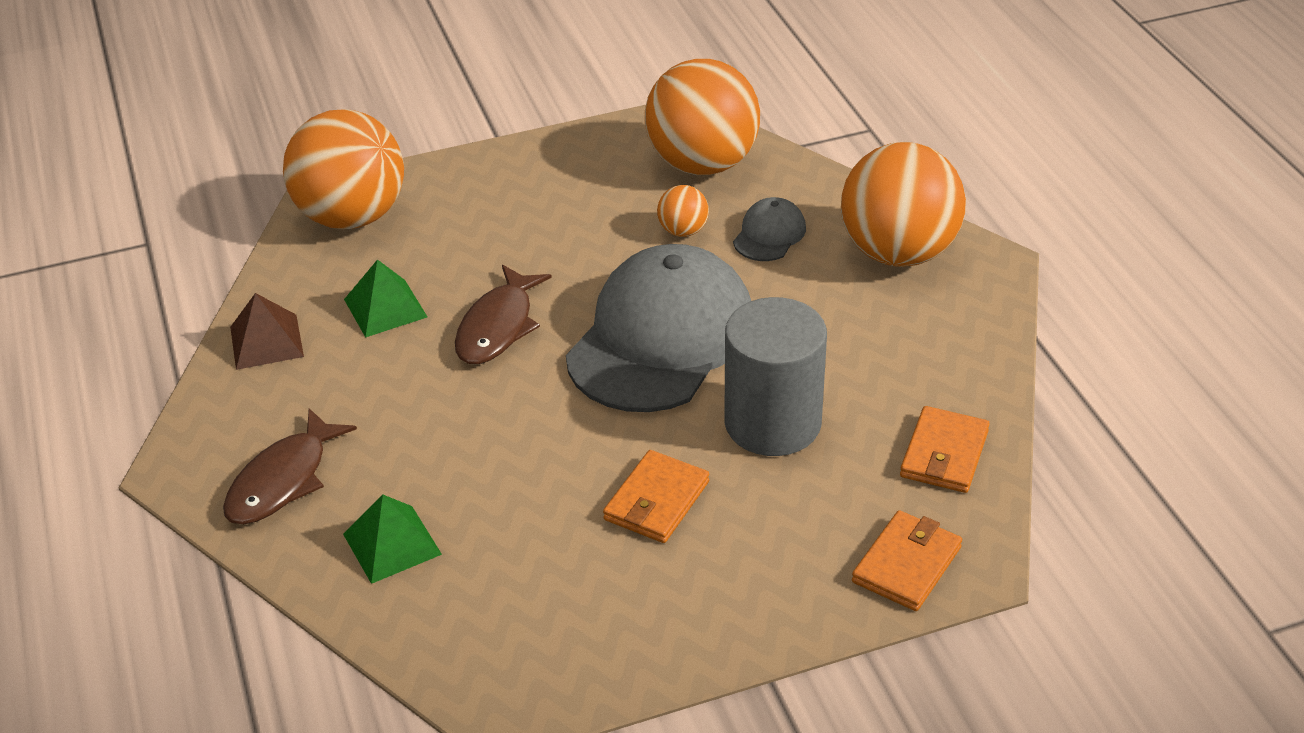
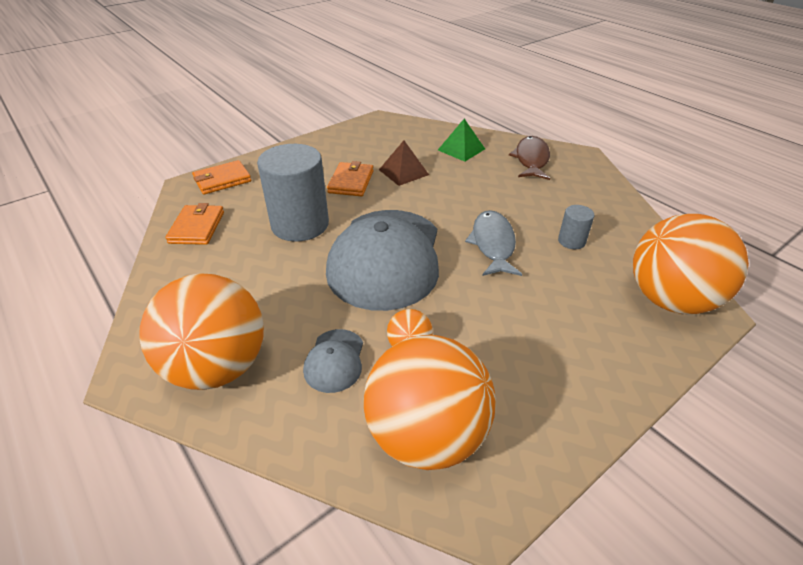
camera: 160 degrees right, 0 degrees up
(266, 341) = (615, 210): brown pyramid -> brown pyramid (403, 172)
(385, 308) = (571, 241): green pyramid -> grey cylinder
(498, 327) = (493, 244): brown fish -> grey fish
(906, 564) = (222, 180): orange wallet -> orange wallet turned 45 degrees clockwise

